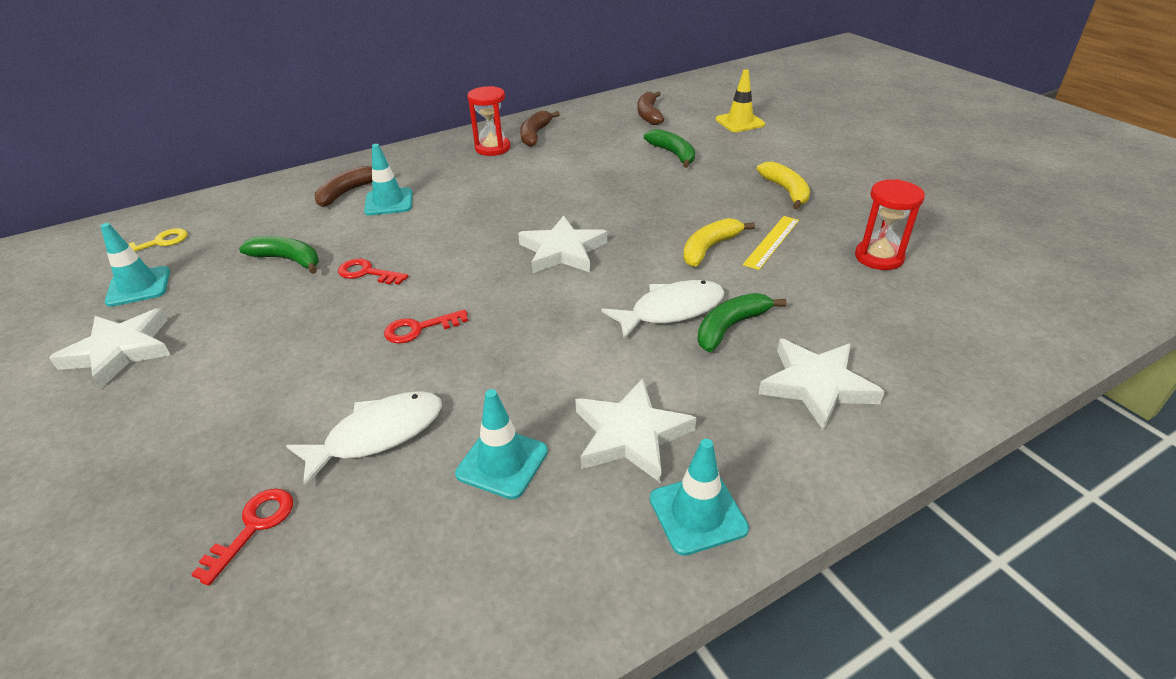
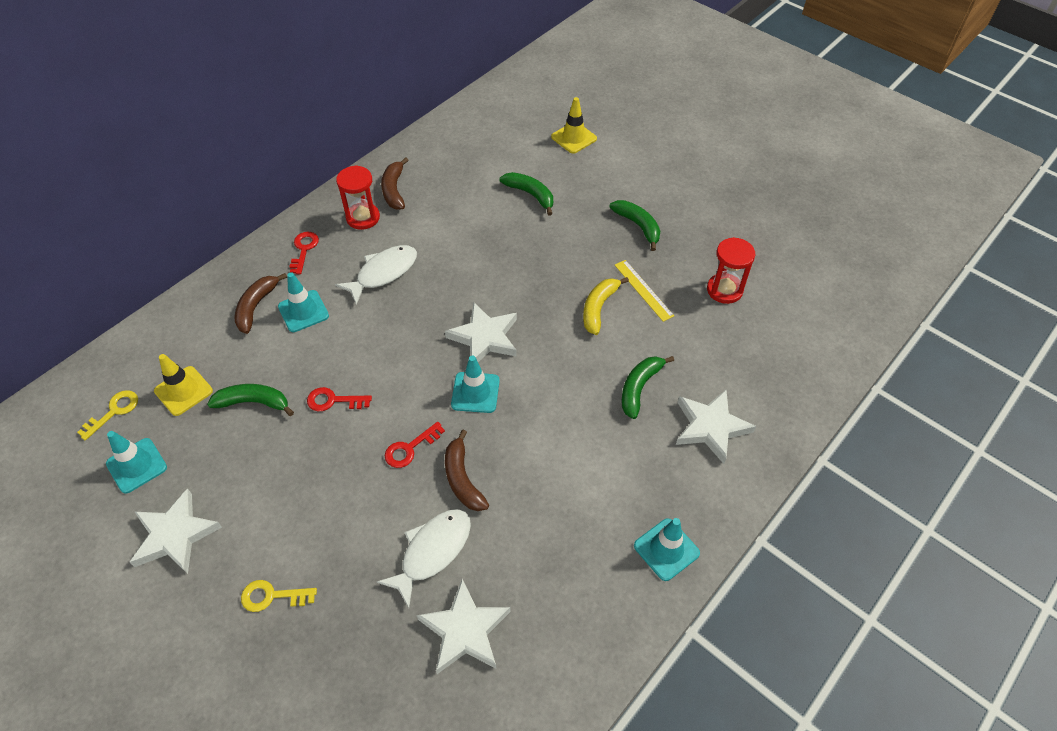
camera: 20 degrees left, 15 degrees up
(165, 433) = (272, 596): none -> yellow key
(231, 239) = (183, 391): none -> yellow traffic cone
(253, 527) = (389, 646): red key -> red key (304, 249)
(502, 462) = (529, 548): turquoise traffic cone -> turquoise traffic cone (475, 392)
(631, 435) = (604, 502): white star -> white star (465, 630)
(649, 115) = (489, 141): brown banana -> brown banana (462, 479)
(671, 310) = (592, 382): white fish -> white fish (383, 273)
(771, 242) = (643, 290): yellow ruler -> yellow ruler turned 45 degrees counterclockwise
(786, 191) = (638, 226): yellow banana -> green banana

